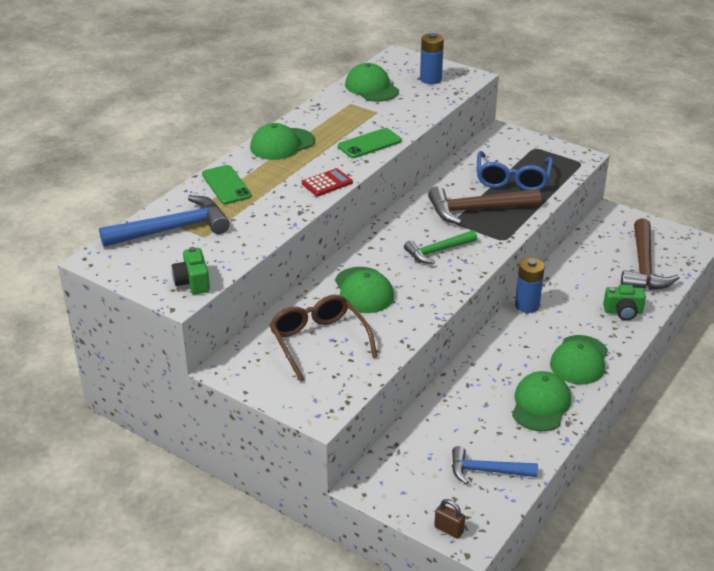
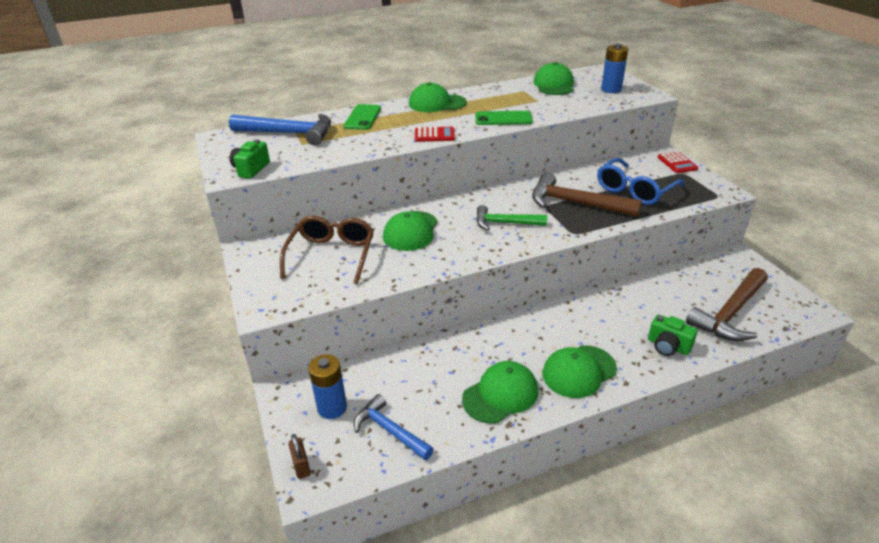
camera: 35 degrees right, 0 degrees up
(521, 139) = (677, 163): none -> red calculator
(527, 305) = (576, 304): blue battery -> blue battery (332, 408)

